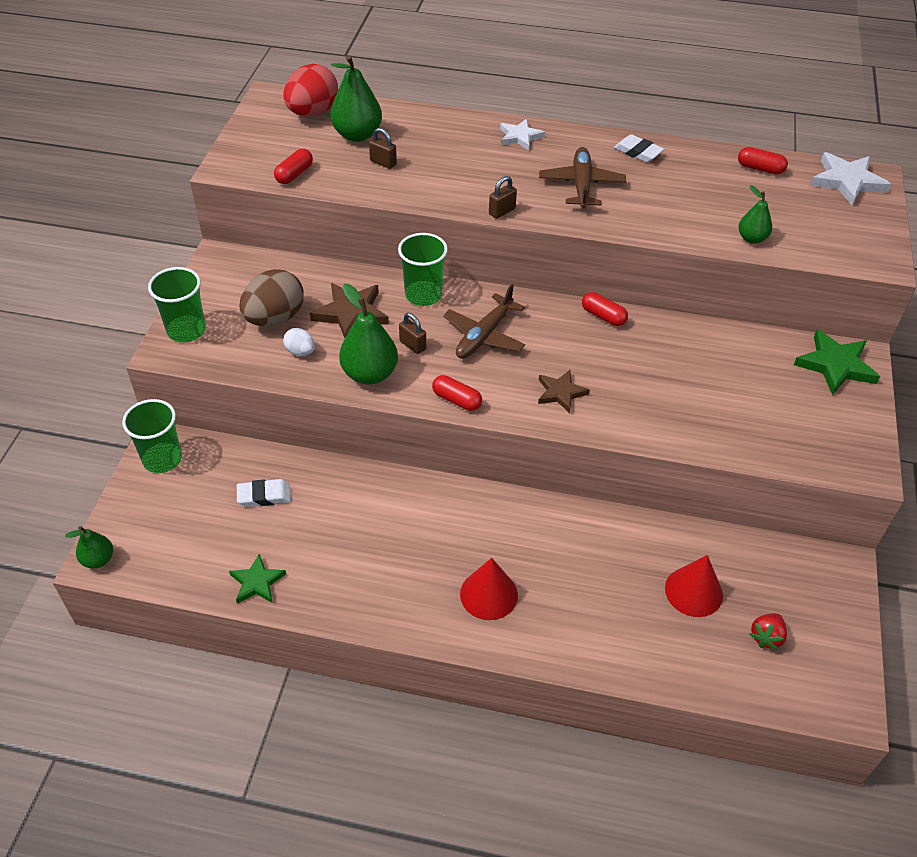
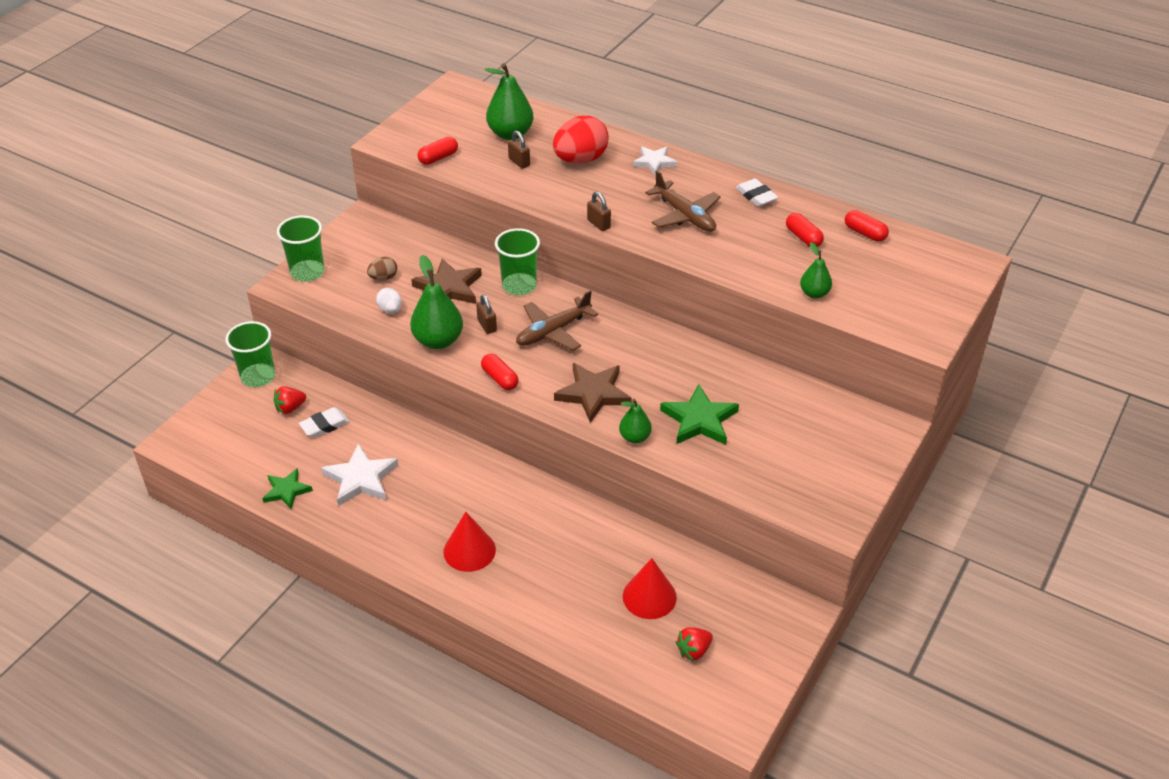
camera: 20 degrees right, 5 degrees down
(98, 560) = (173, 441): green pear -> green pear (634, 437)
(216, 486) = (290, 408): none -> red strawberry
(264, 496) = (325, 425): white eraser -> white eraser turned 45 degrees counterclockwise
(275, 318) = (383, 278): brown egg -> brown egg, size x0.50
(312, 112) = (482, 107): red egg -> red egg (580, 160)
(502, 211) = (598, 224): brown padlock -> brown padlock turned 75 degrees clockwise
(560, 393) = (593, 394): brown star -> brown star, size x1.56
(581, 185) = (684, 215): brown plane -> brown plane turned 120 degrees clockwise
(603, 316) = (669, 338): red capsule -> red capsule (803, 237)
(835, 365) = (864, 430): green star -> green star (699, 420)
(847, 181) = (944, 261): white star -> white star (361, 479)

